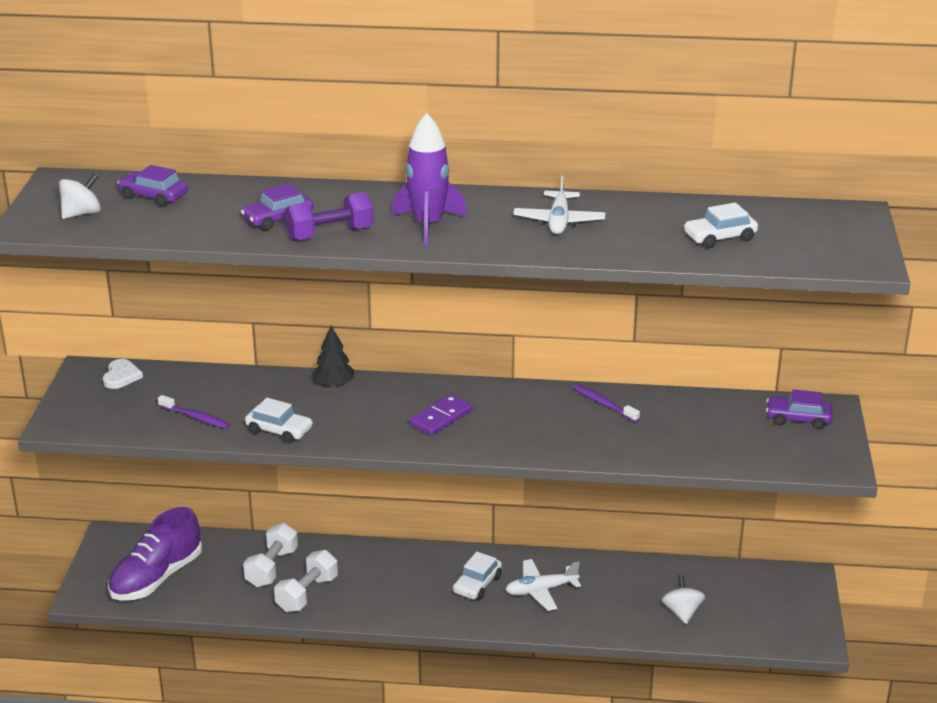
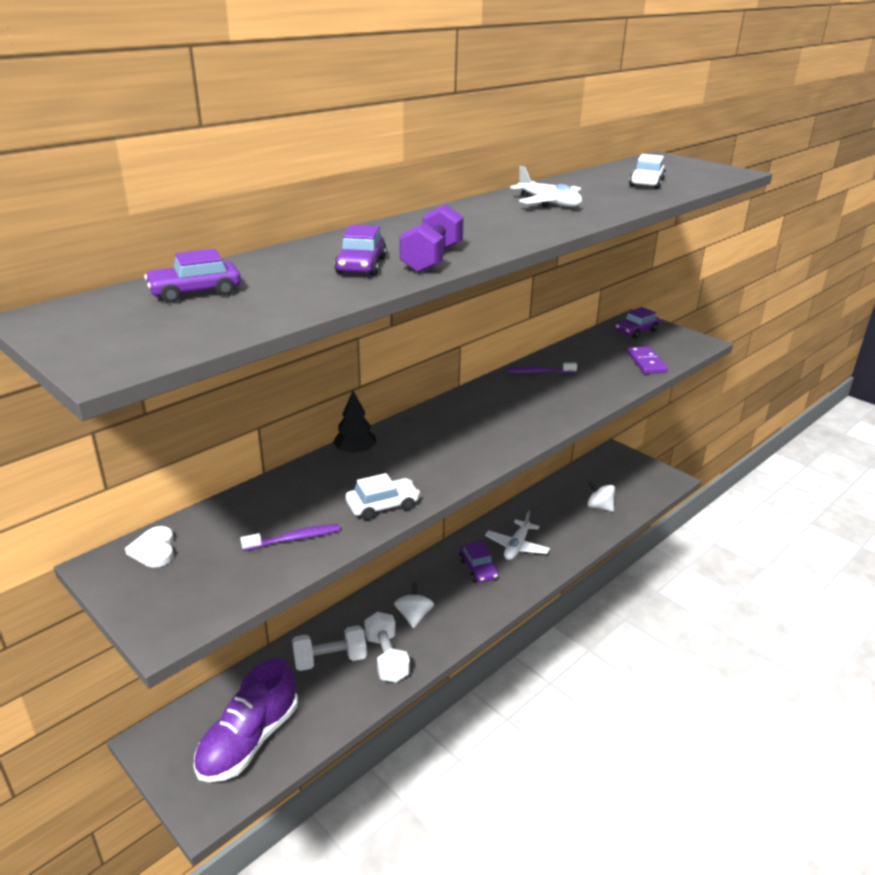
camera: 50 degrees left, 0 degrees up
(81, 214) = (149, 331): white spinning top -> white spinning top (414, 616)
(121, 376) = (154, 550): white heart -> white heart turned 150 degrees counterclockwise
(156, 578) = (249, 740): purple shoe -> purple shoe turned 45 degrees clockwise
(271, 568) = (330, 660): white dumbbell -> white dumbbell turned 75 degrees counterclockwise
(428, 225) = (481, 231): purple rocket -> none
(441, 418) = (471, 431): purple domino -> purple domino (646, 362)
(477, 584) = (478, 569): white car -> purple car

